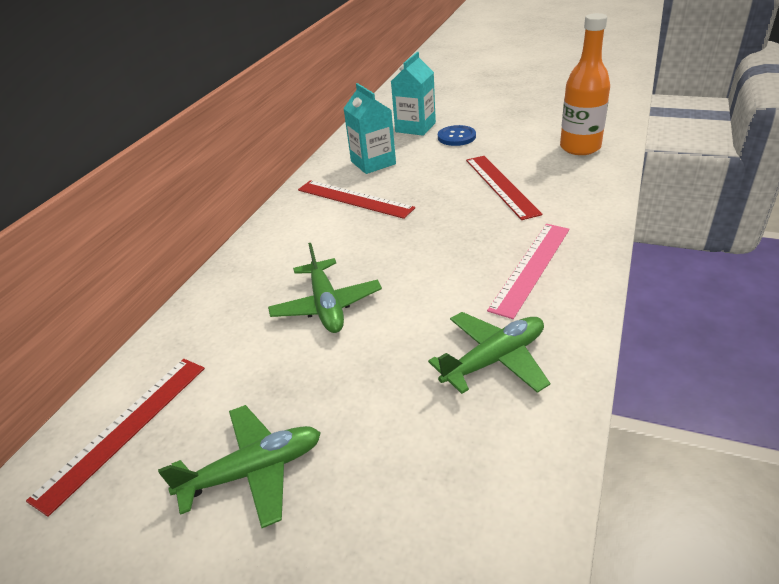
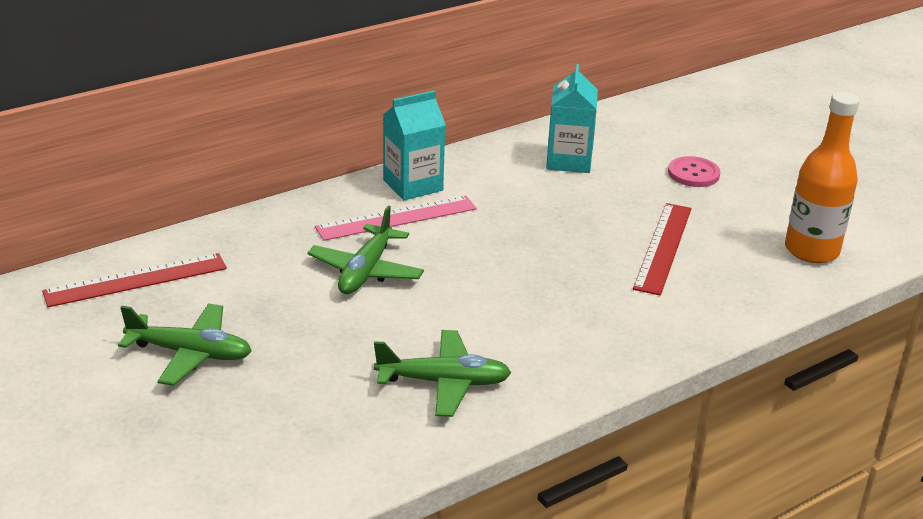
camera: 30 degrees right, 5 degrees down
(354, 199) = (504, 189): red ruler -> none
(415, 127) = (665, 142): turquoise carton -> turquoise carton (413, 185)
(456, 137) = (693, 174): blue button -> pink button
(530, 267) = (578, 333): pink ruler -> pink ruler (396, 218)

